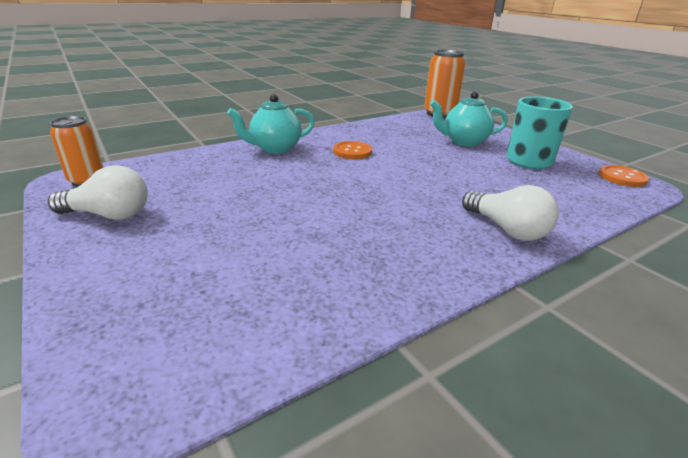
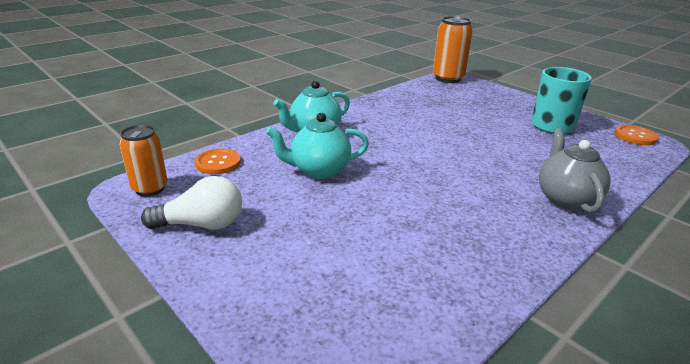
camera: 10 degrees left, 0 degrees up
(352, 151) = (390, 129): orange button -> orange button (218, 163)
(464, 142) = (486, 109): turquoise teapot -> turquoise teapot (319, 170)
(507, 229) = (565, 199): white light bulb -> grey teapot

